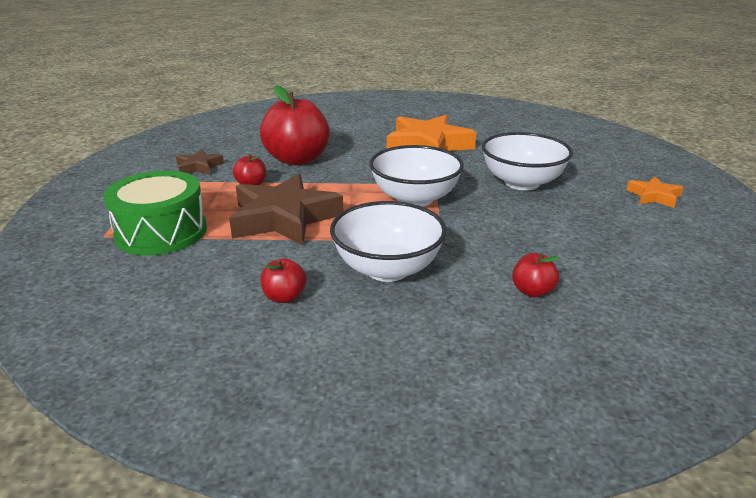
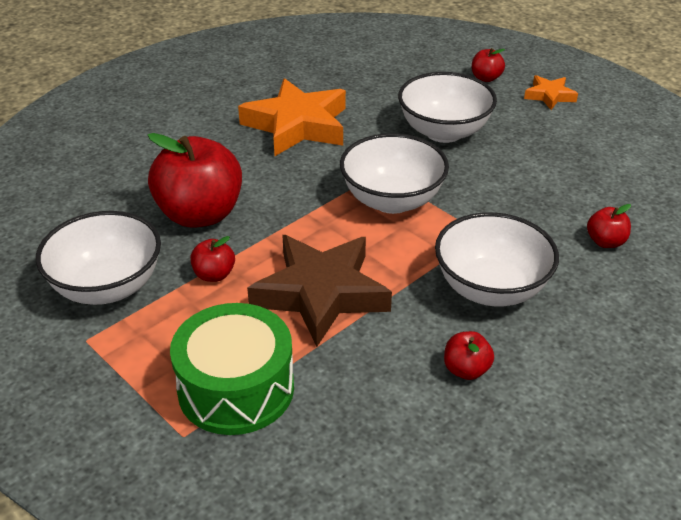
camera: 45 degrees left, 10 degrees up
(199, 167) = (107, 287): brown star -> white bowl
(614, 169) = (486, 78): none -> red apple

